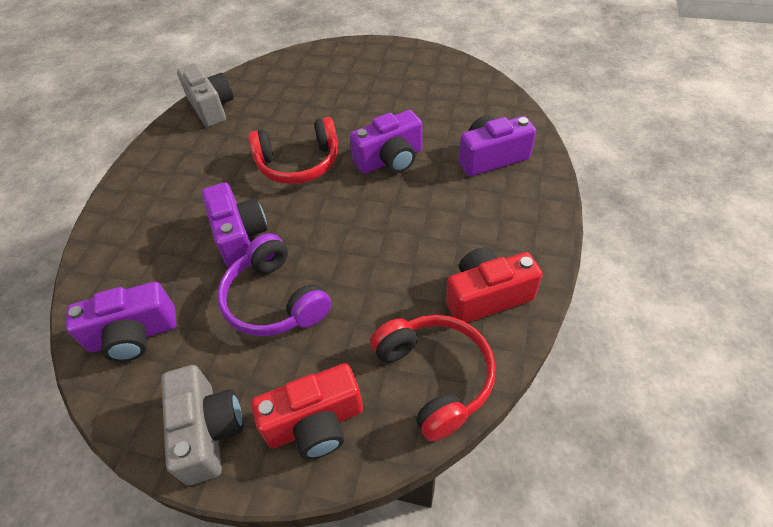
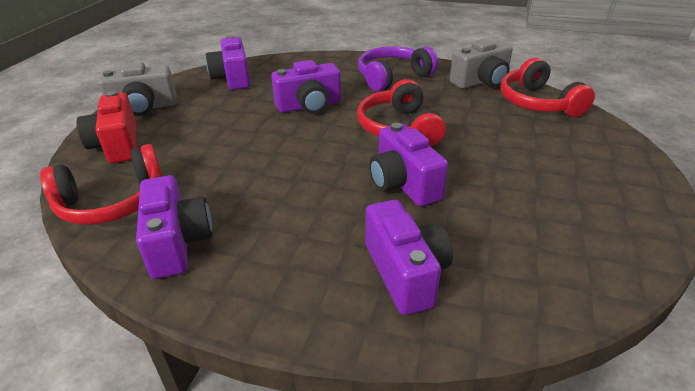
camera: 90 degrees right, 15 degrees down
(263, 79) = (538, 103): none -> red headphones
(274, 300) = (236, 124): purple headphones -> purple headphones (392, 77)
(487, 296) = (177, 243): red camera -> purple camera

